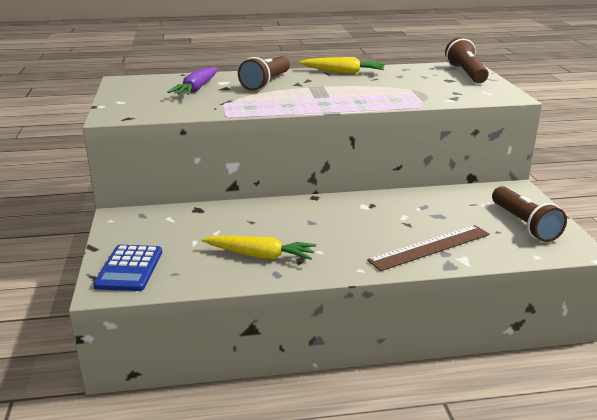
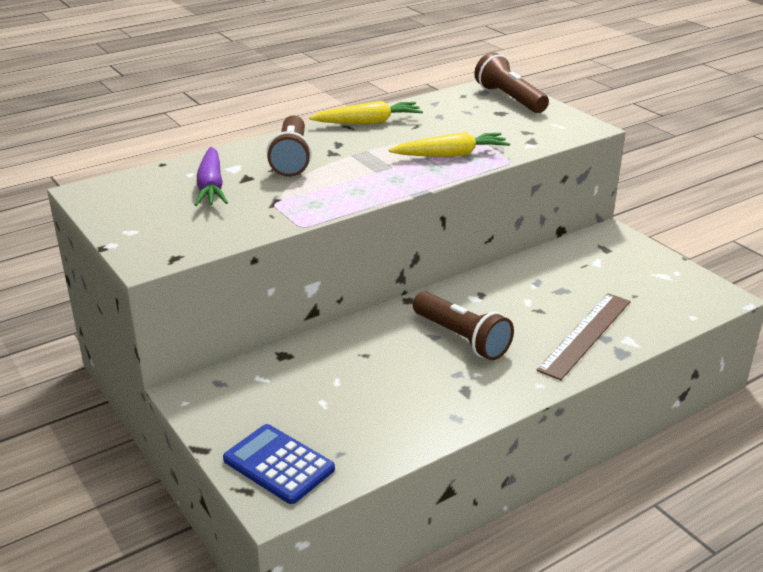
camera: 25 degrees left, 5 degrees up
(129, 269) = (279, 464): blue calculator -> blue calculator turned 150 degrees clockwise
(260, 255) = (417, 399): yellow carrot -> yellow carrot (451, 155)
(524, 225) = (653, 279): brown flashlight -> brown flashlight (462, 338)

